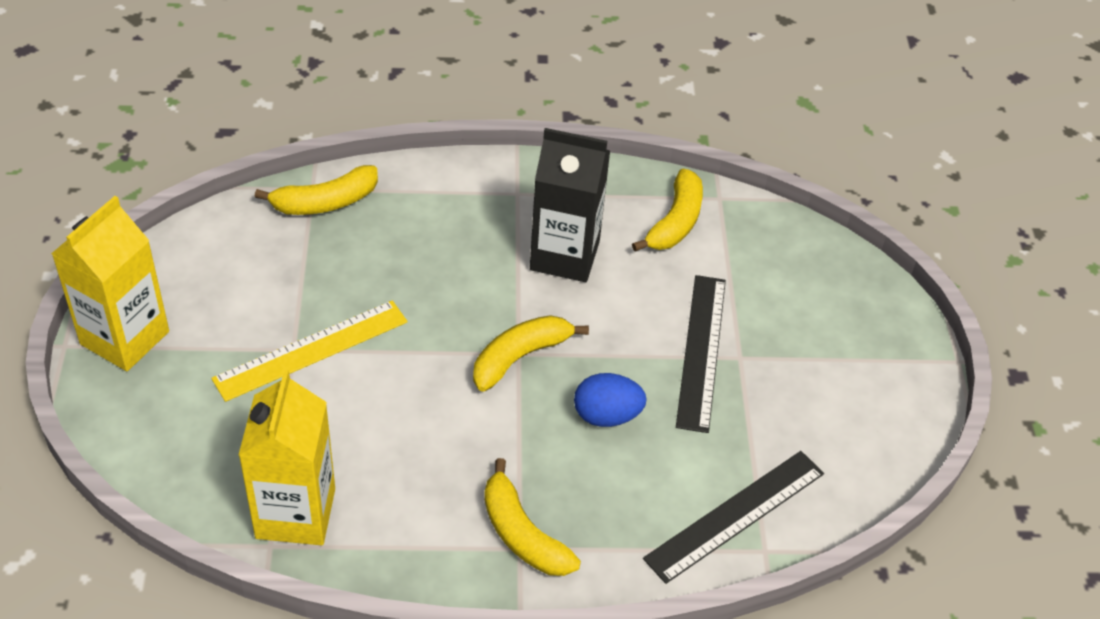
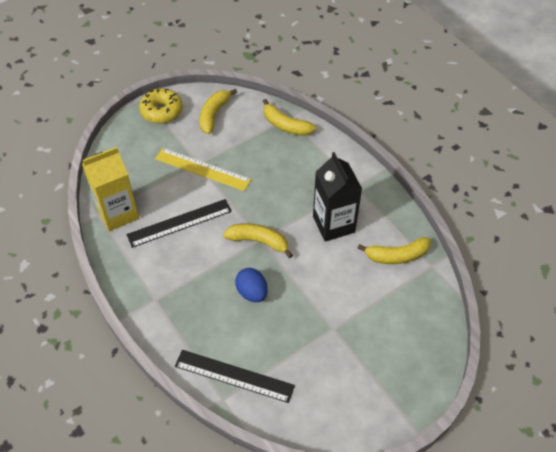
camera: 60 degrees right, 5 degrees up
(125, 338) = (161, 111): yellow carton -> yellow donut
(522, 534) = (163, 296): yellow banana -> yellow banana (214, 115)
(701, 351) = (322, 310): black ruler -> black ruler (179, 223)

